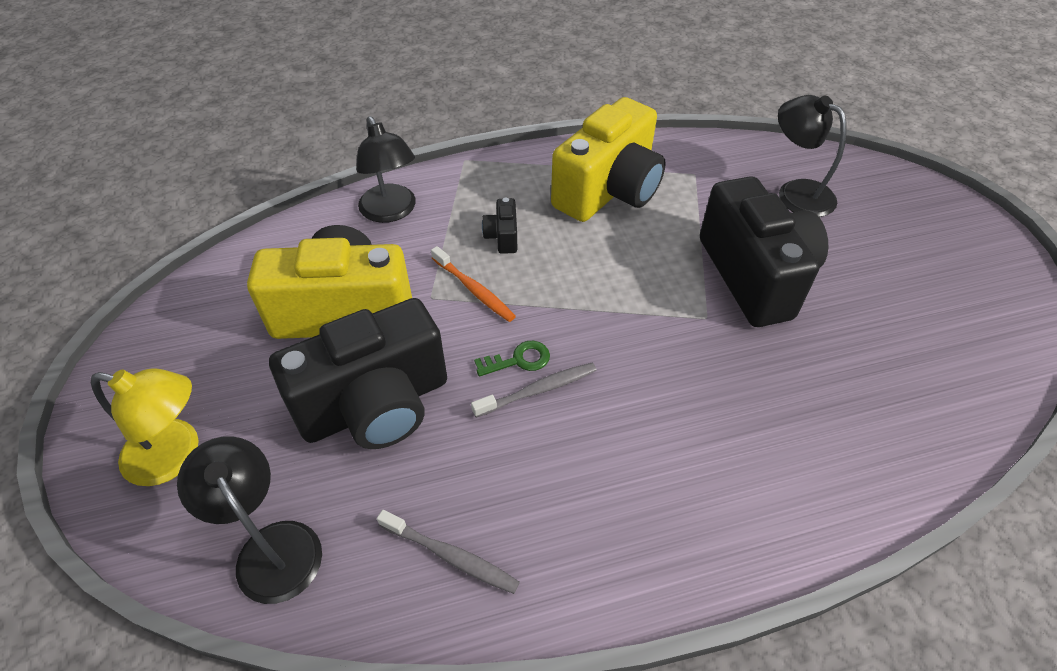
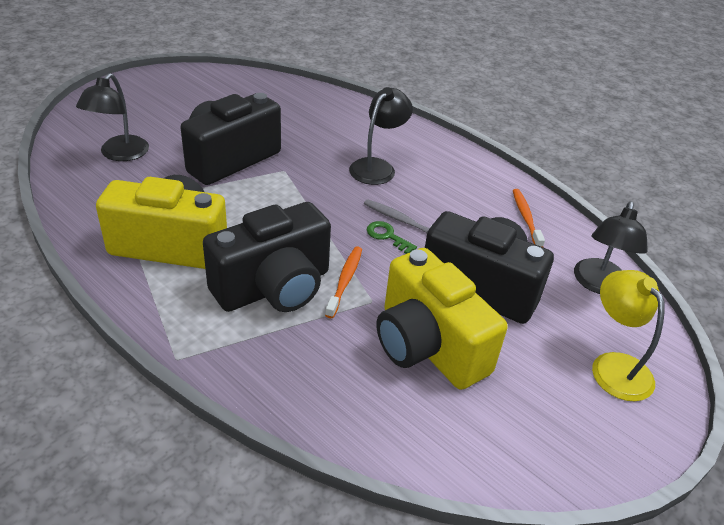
camera: 125 degrees left, 10 degrees down
(391, 212) = (293, 378): black lamp -> black lamp (377, 167)
(451, 556) = (526, 218): grey toothbrush -> orange toothbrush
(502, 237) = (274, 287): black camera -> black camera, size x2.47

